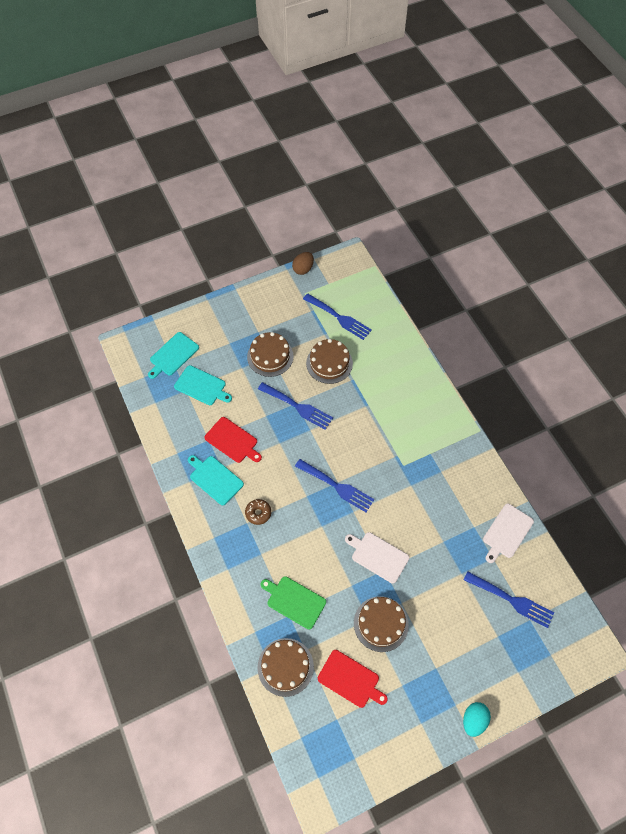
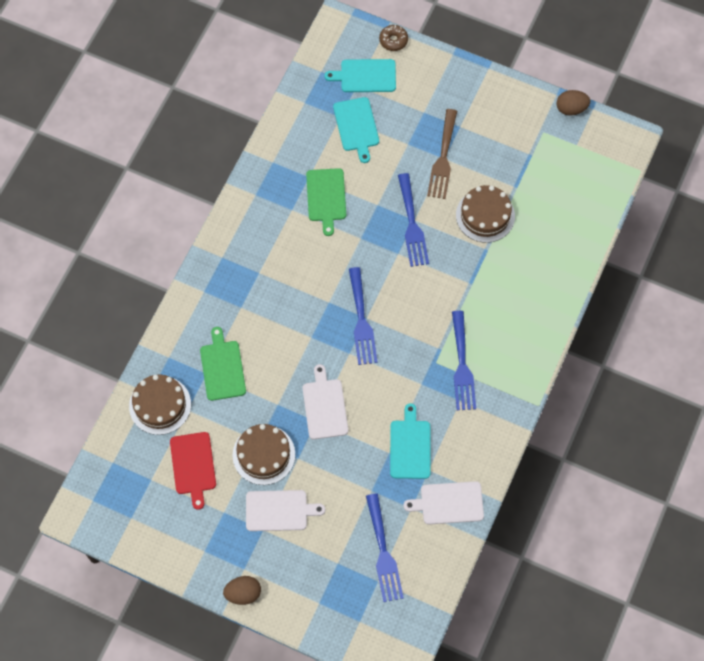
camera: 50 degrees right, 5 degrees up
(215, 479) = (276, 213): turquoise cutting board -> turquoise cutting board (410, 447)
(232, 441) = (326, 197): red cutting board -> green cutting board
(258, 513) = (276, 275): brown donut -> brown donut (393, 40)
(270, 356) = (443, 158): brown cake -> brown fork
(339, 318) = (545, 185): blue fork -> blue fork (462, 365)
(430, 645) = (279, 510): none -> white cutting board
(474, 720) = (243, 593): turquoise egg -> brown egg

